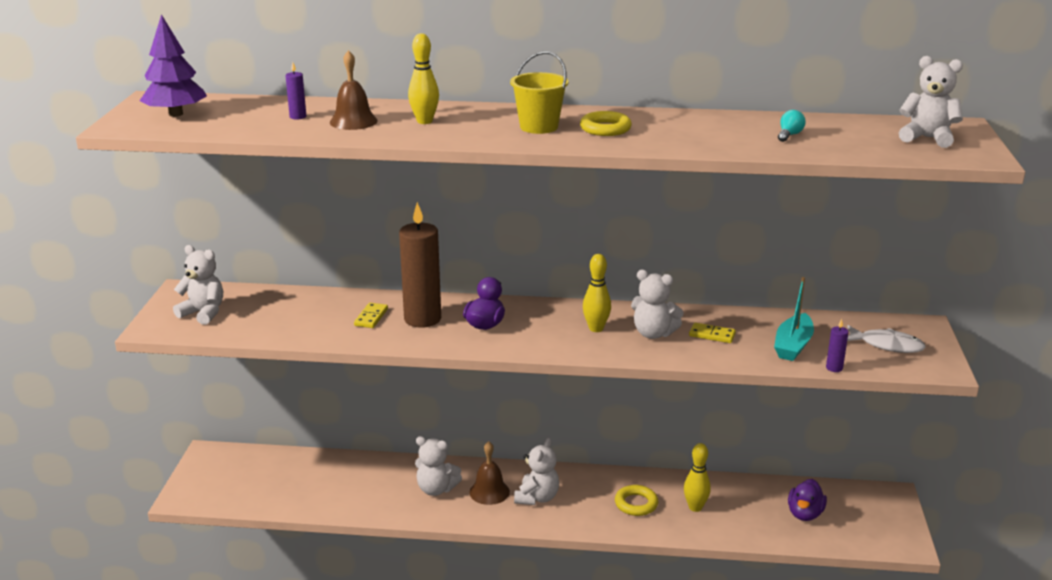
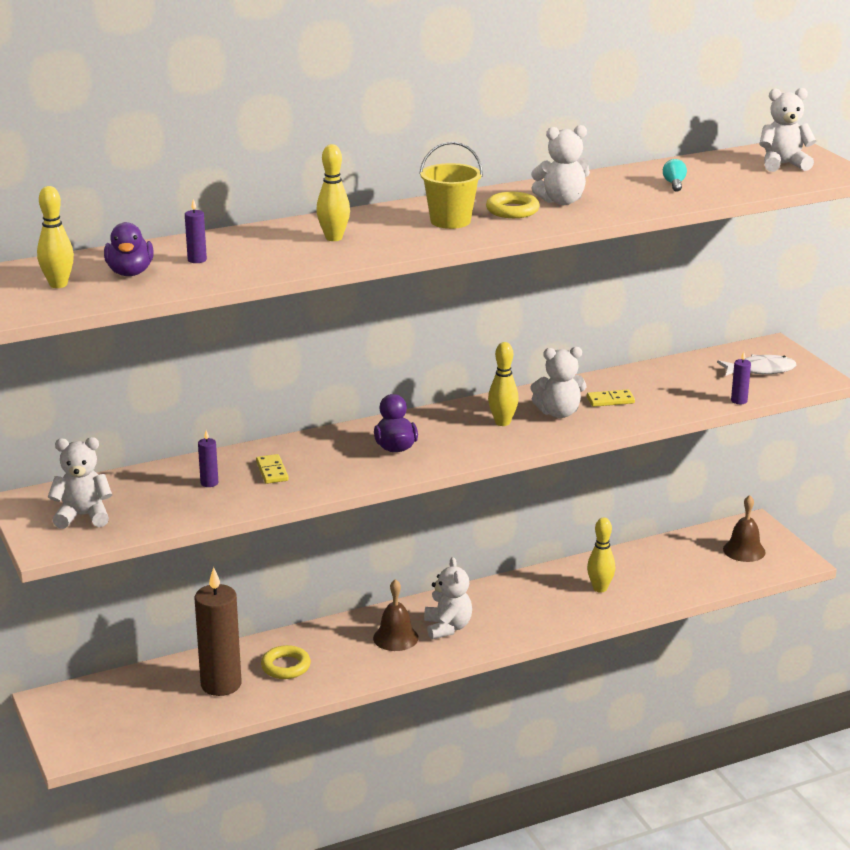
camera: 30 degrees left, 0 degrees up
(176, 114) = (58, 284): purple tree -> yellow bowling pin
(316, 313) = (209, 483): none -> purple candle
(353, 121) = (263, 253): brown bell -> brown bell (744, 550)
(422, 319) = (326, 458): brown candle -> brown candle (221, 684)
(436, 489) = (340, 652): white teddy bear -> white teddy bear (561, 201)
(636, 504) = (544, 603): yellow ring -> yellow ring (286, 666)
(793, 345) = (687, 391): turquoise boat -> none
(805, 514) = (697, 563): purple duck -> purple duck (130, 272)

